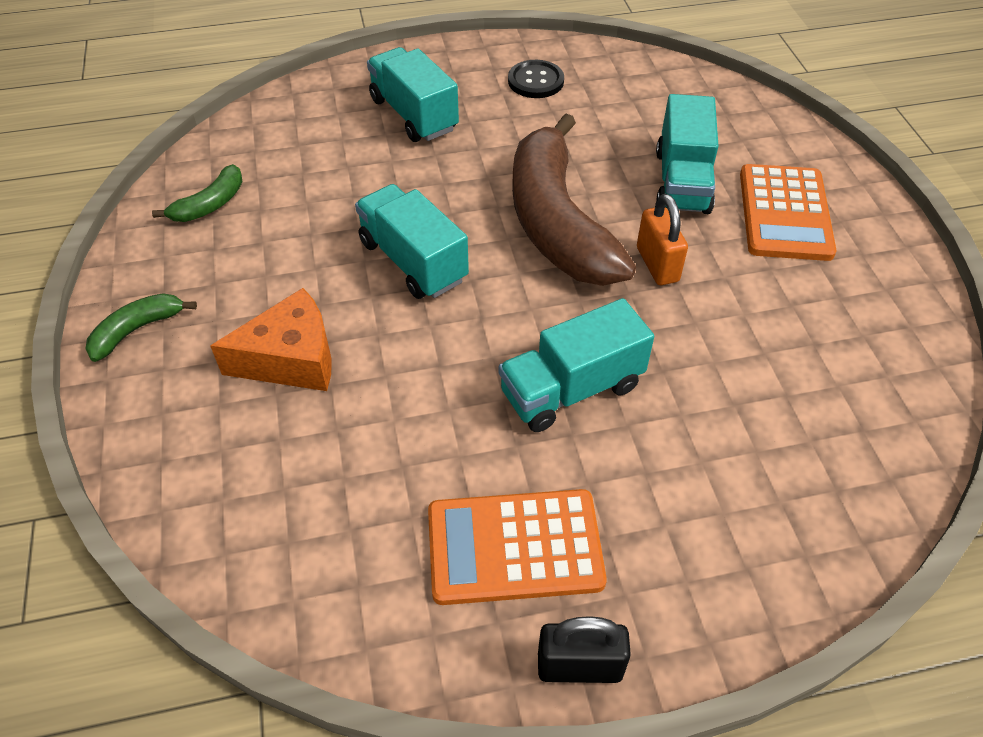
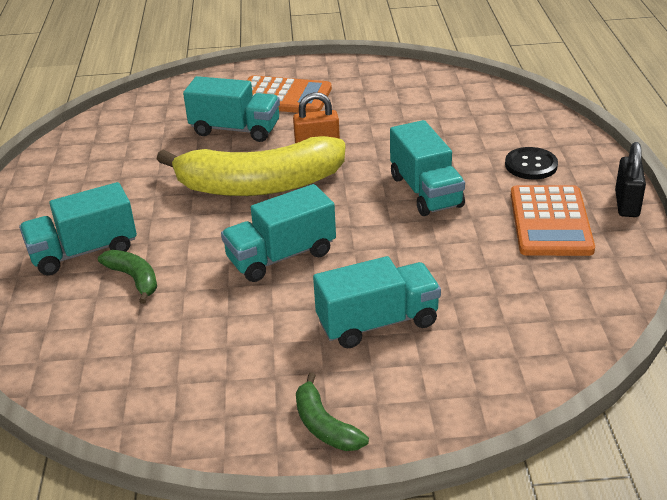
camera: 80 degrees left, 15 degrees down
(210, 204) = (158, 386): green banana -> green banana (134, 279)
(291, 359) = (377, 322): orange cheese -> turquoise truck
(535, 81) = (74, 183): black button -> black button (531, 165)
(557, 222) = (259, 185): brown banana -> yellow banana

